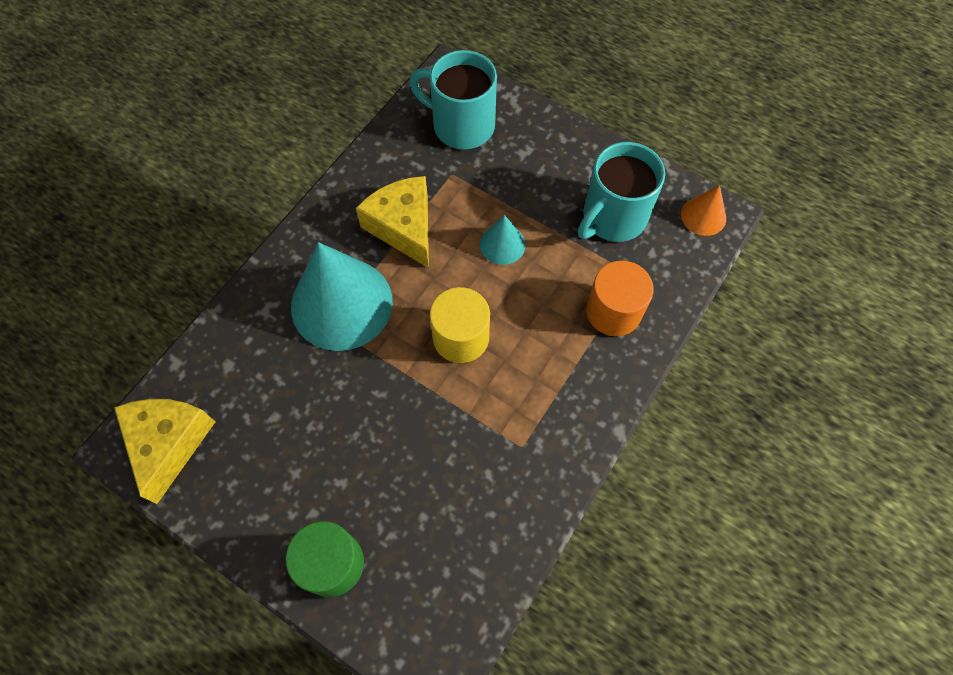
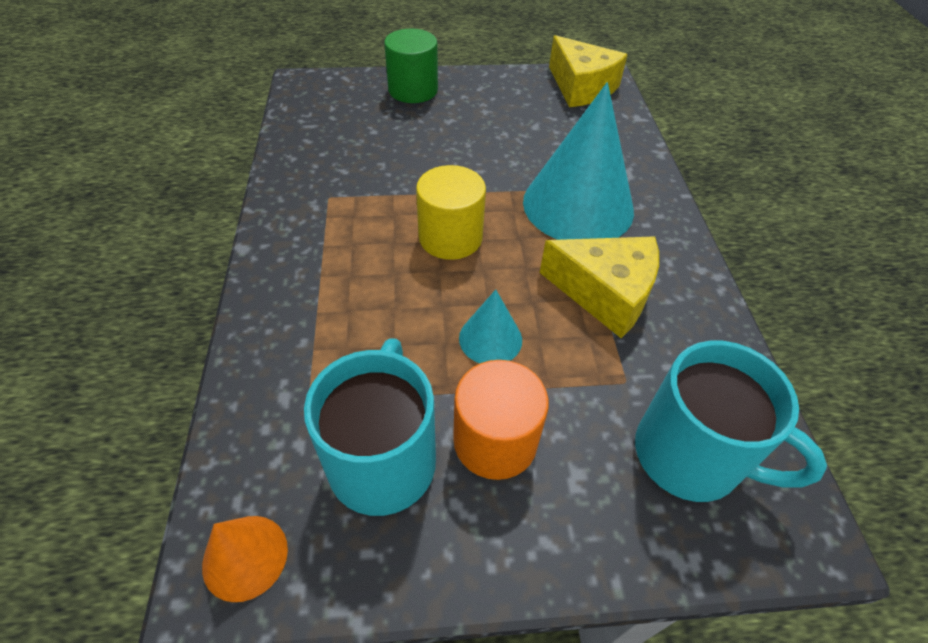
camera: 140 degrees right, 15 degrees down
(461, 125) = (691, 456): turquoise mug -> turquoise mug turned 45 degrees clockwise
(613, 311) = (310, 344): orange cylinder -> orange cylinder (495, 440)

